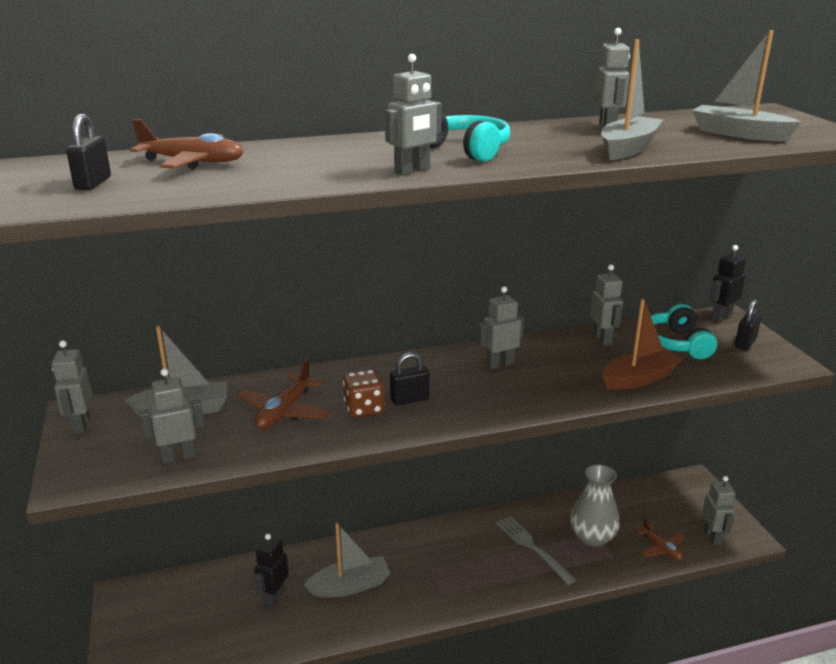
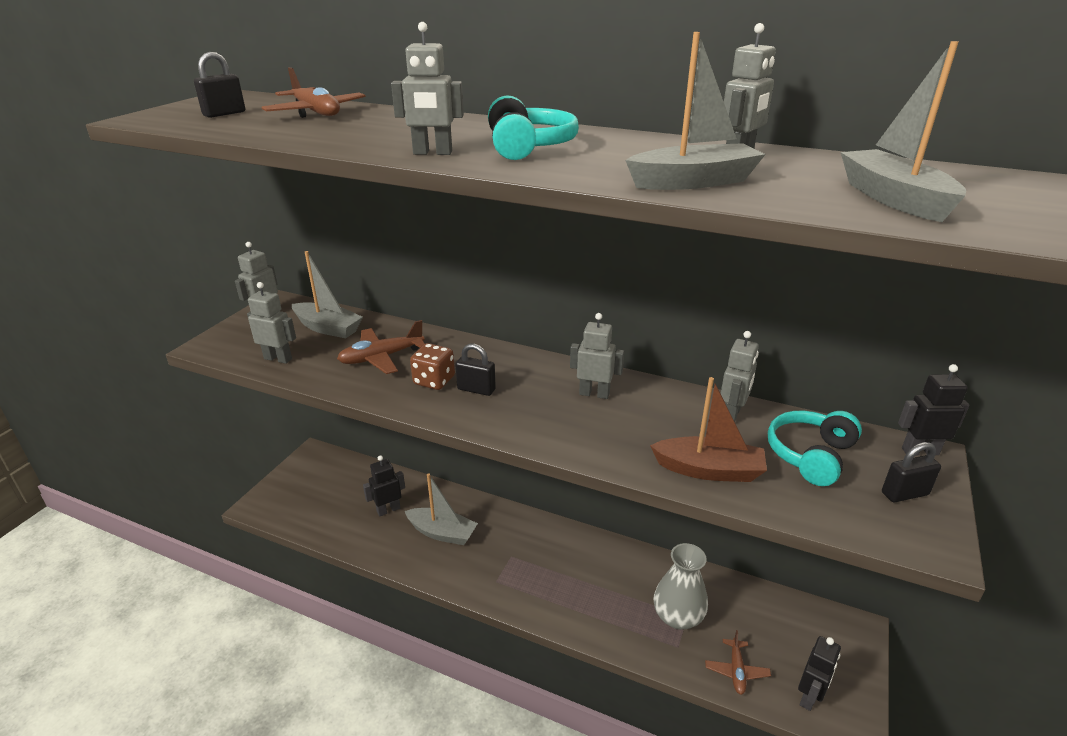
camera: 40 degrees right, 5 degrees up
(532, 547) = (611, 591): grey fork -> none
(712, 536) = (809, 697): grey robot -> black robot

